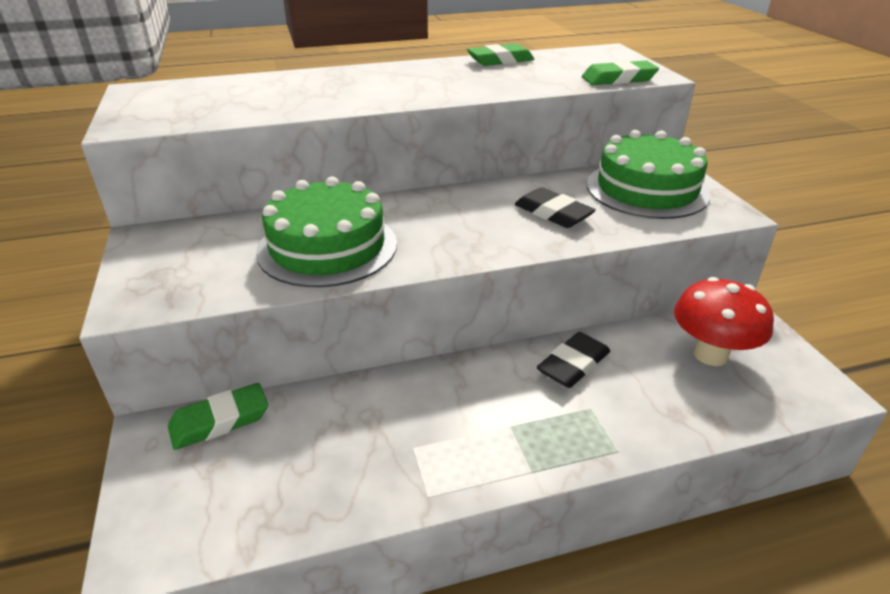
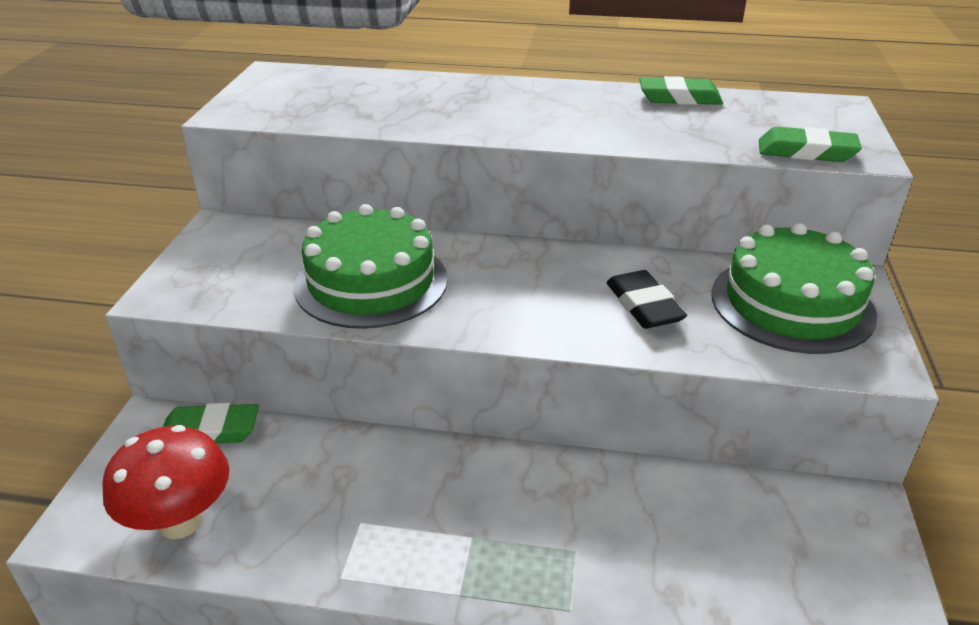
camera: 25 degrees right, 0 degrees up
(573, 364) = (593, 493): black eraser -> none
(710, 354) = (775, 540): red mushroom -> red mushroom (180, 521)

